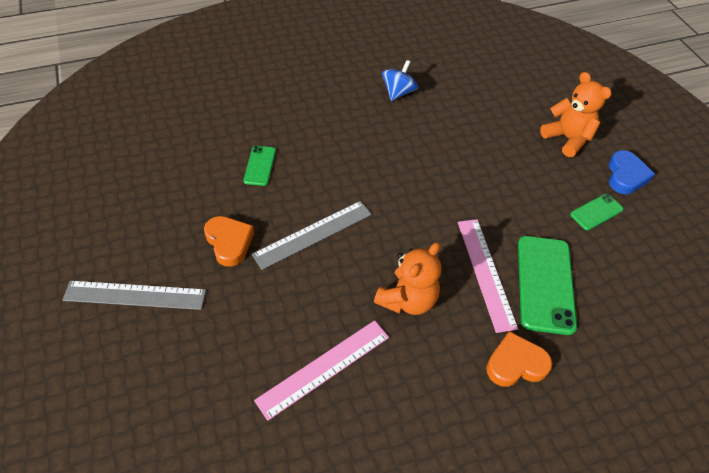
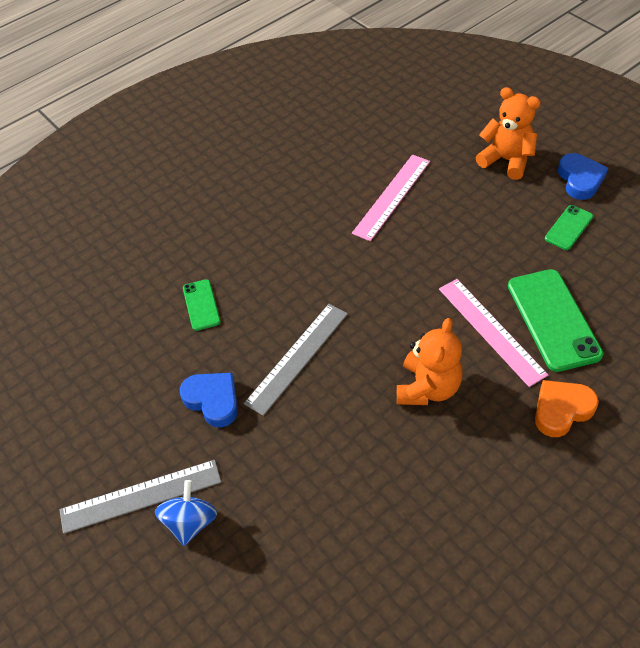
camera: 15 degrees left, 0 degrees up
(229, 242) = (213, 400): orange heart -> blue heart
(324, 368) = (379, 490): pink ruler -> pink ruler (392, 196)
(398, 92) = (309, 170): blue spinning top -> blue spinning top (190, 522)

